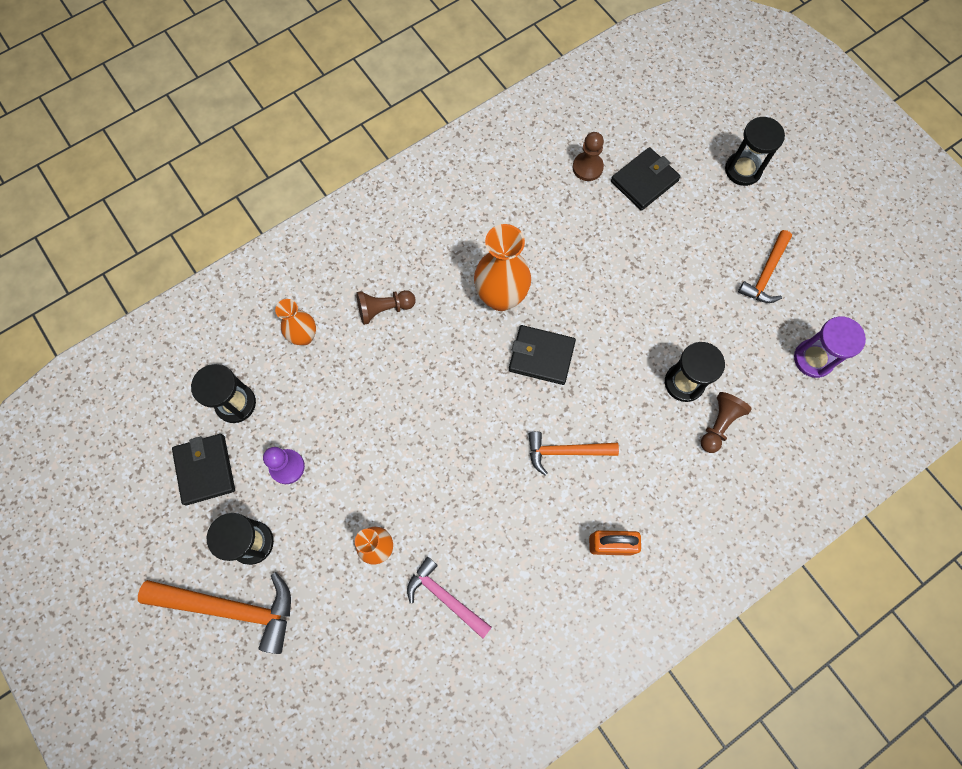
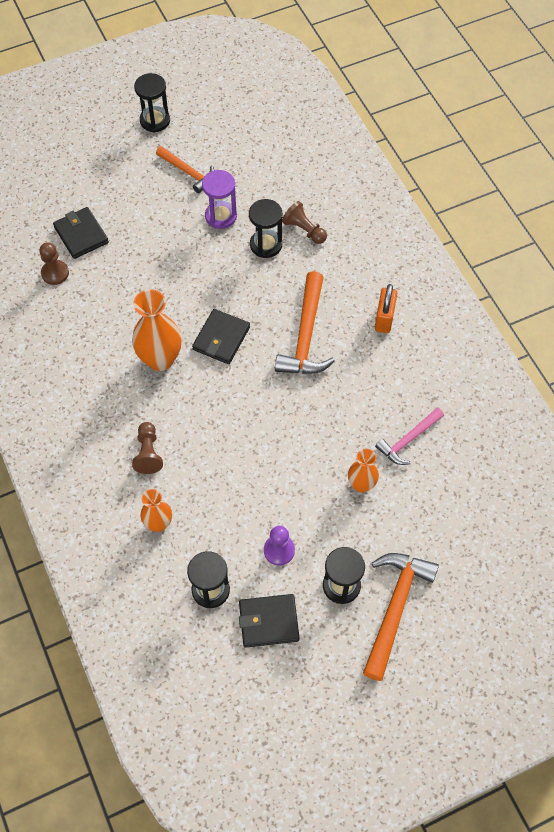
camera: 80 degrees left, 10 degrees down
(566, 451) = (306, 335): orange hammer -> orange hammer, size x1.60
(743, 170) = (92, 166): black hourglass -> black hourglass (155, 120)
(813, 359) = (265, 159): purple hourglass -> purple hourglass (221, 216)

